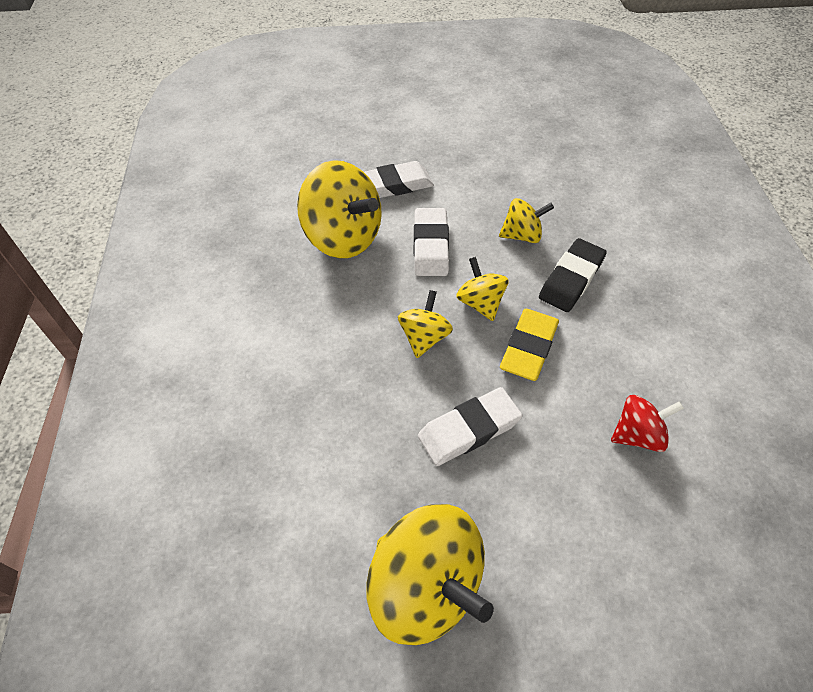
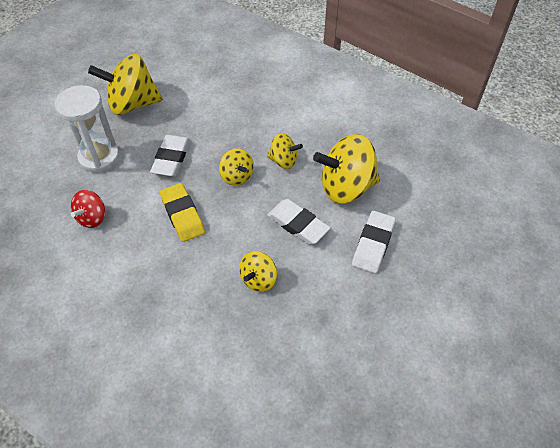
camera: 130 degrees right, 0 degrees up
(480, 303) = (232, 216): yellow spinning top -> yellow spinning top (283, 161)
(560, 524) = (99, 157): none -> white hourglass
(571, 279) = (199, 275): black eraser -> none

